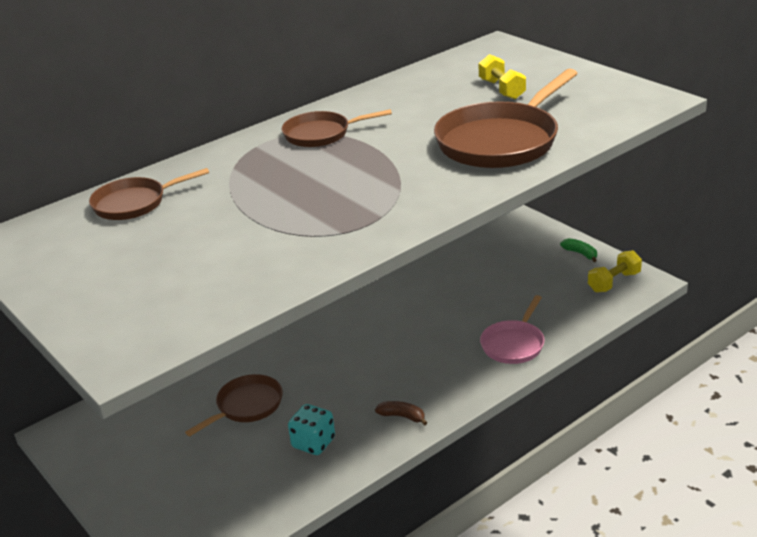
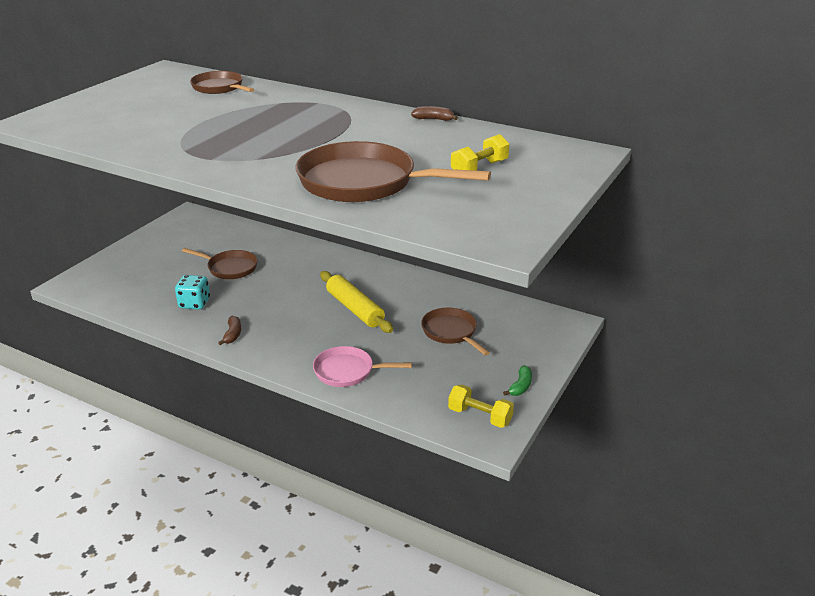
camera: 65 degrees right, 0 degrees up
(321, 134) = (348, 118): brown pan -> brown pan (451, 332)
(364, 94) = (433, 119): none -> brown banana
(402, 323) = (355, 309): none -> yellow rolling pin

